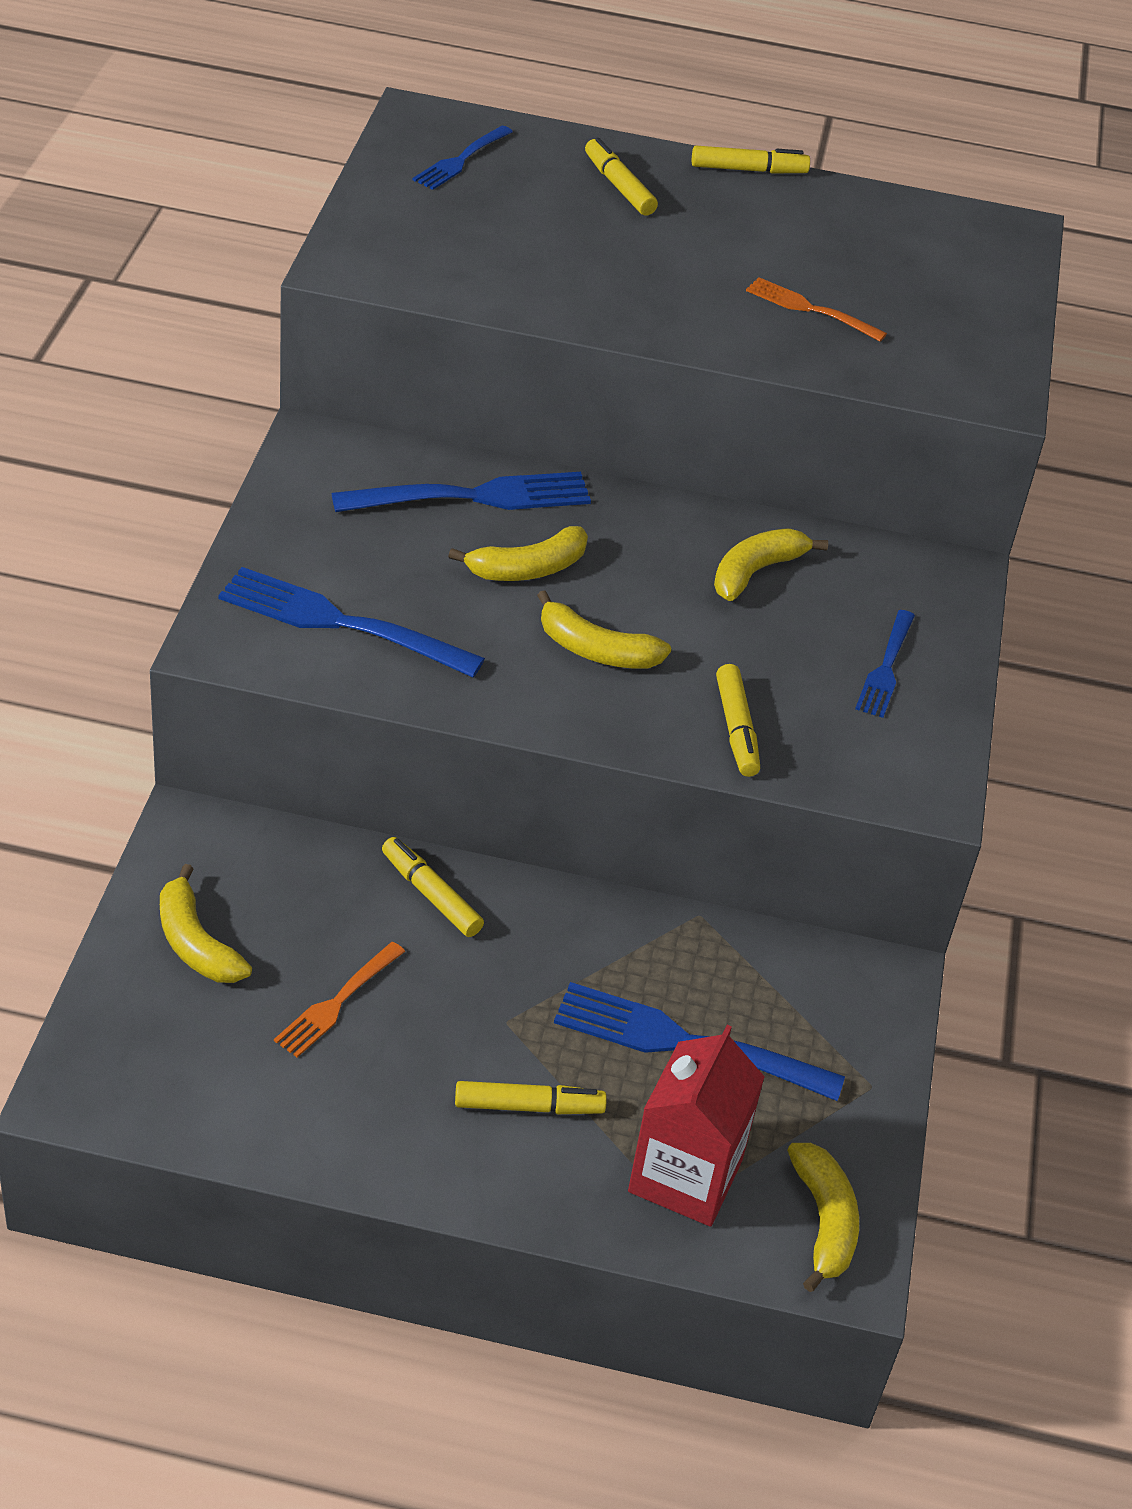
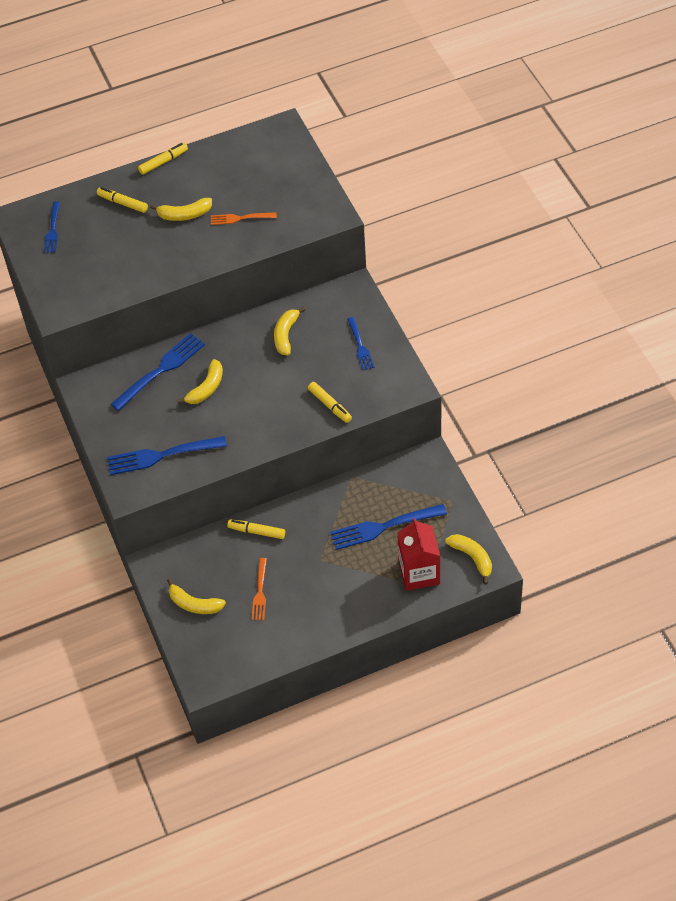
camera: 25 degrees left, 10 degrees up
(528, 1106) = (352, 584): yellow marker -> none
(596, 650) = (258, 406): yellow banana -> yellow banana (184, 215)

